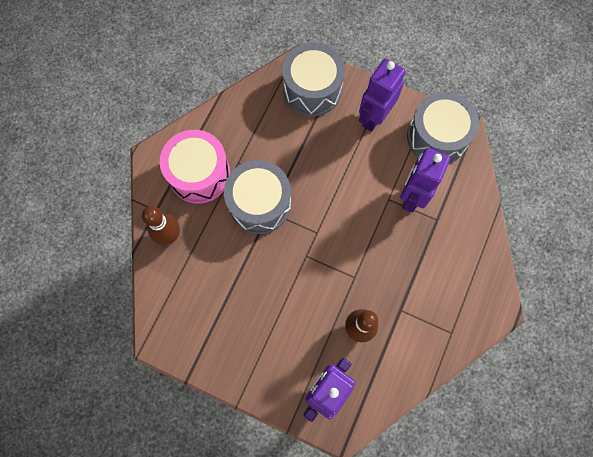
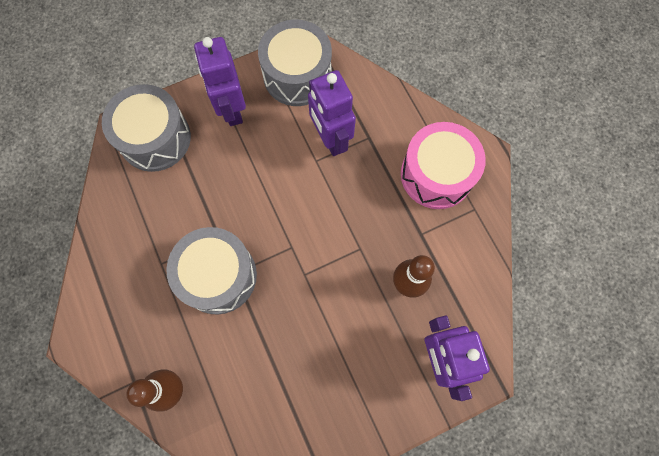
camera: 50 degrees left, 0 degrees up
(199, 174) = (137, 309): pink drum -> pink drum (436, 174)

